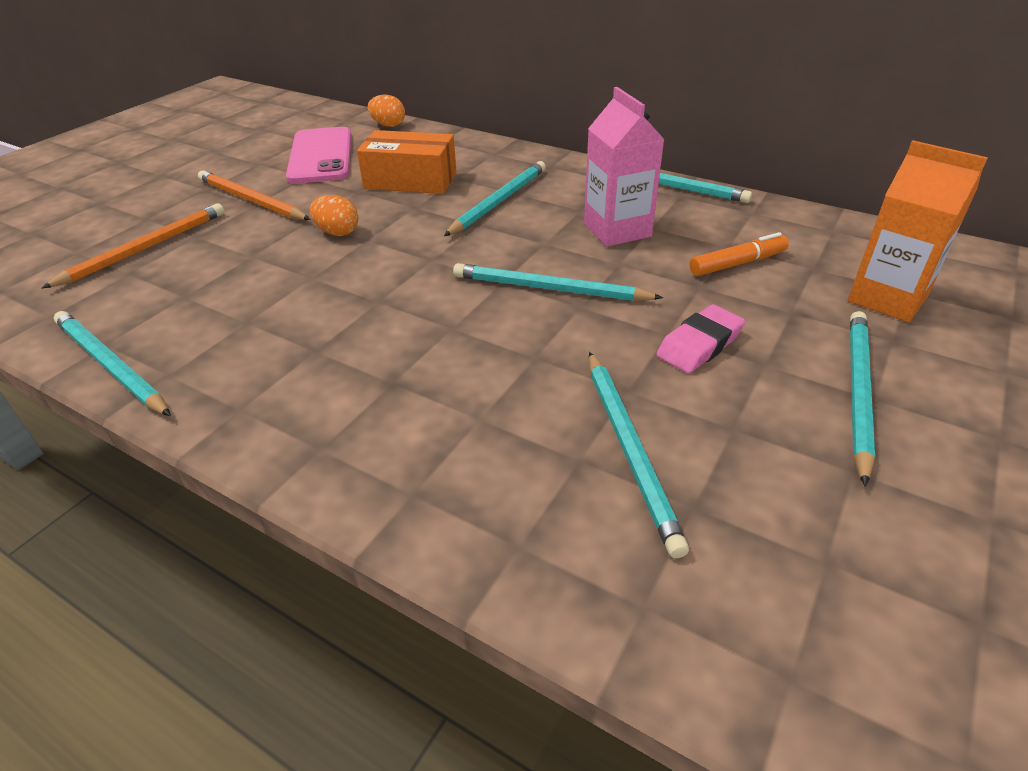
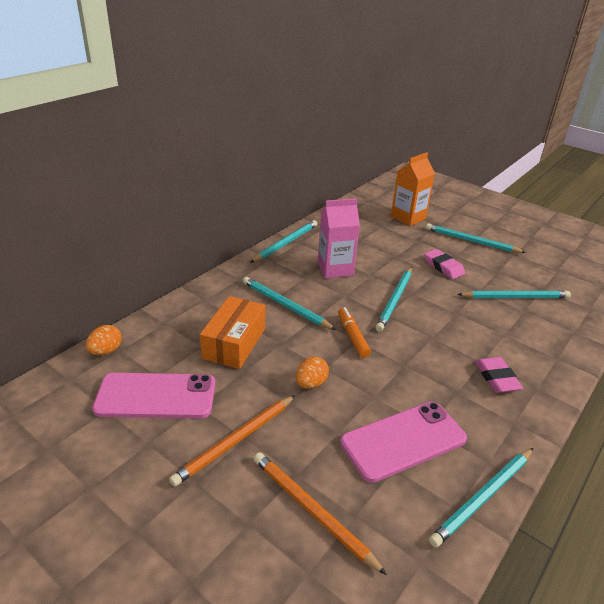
camera: 85 degrees left, 5 degrees down
(226, 302) = (403, 440): none -> pink phone
(347, 397) = (496, 378): none -> pink eraser
(737, 263) = (376, 243): orange marker -> orange marker (352, 336)

